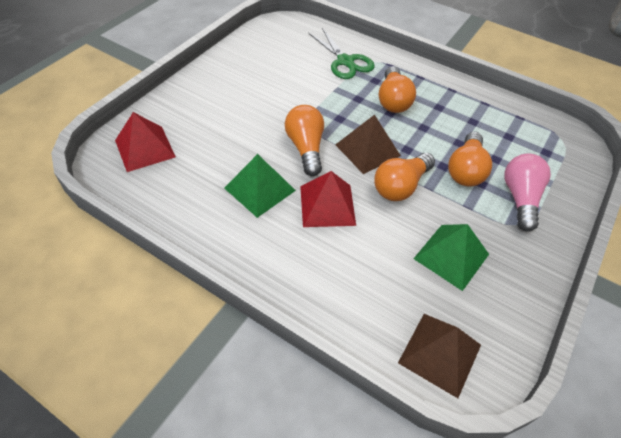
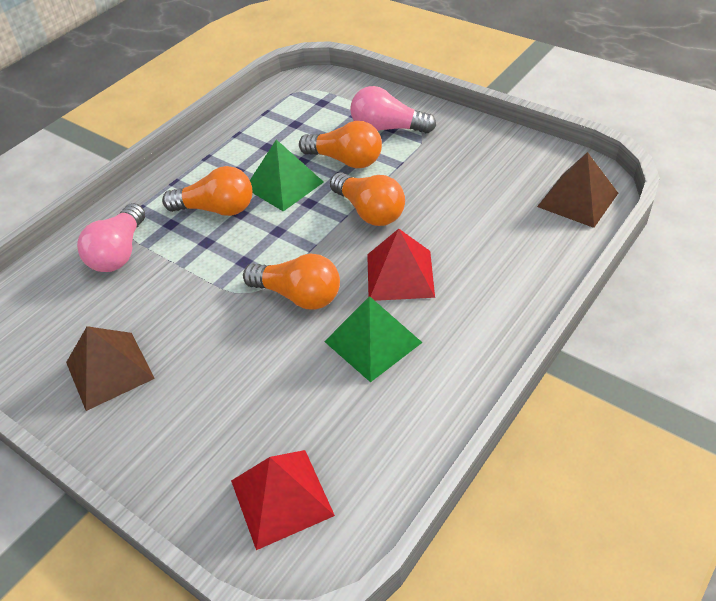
camera: 80 degrees left, 5 degrees down
(306, 148) = (298, 295): orange light bulb -> orange light bulb turned 150 degrees counterclockwise
(345, 61) = (119, 252): green scissors -> pink light bulb
(367, 150) = (307, 236): brown pyramid -> brown pyramid (109, 370)
(451, 256) = (466, 182): green pyramid -> green pyramid (284, 185)

